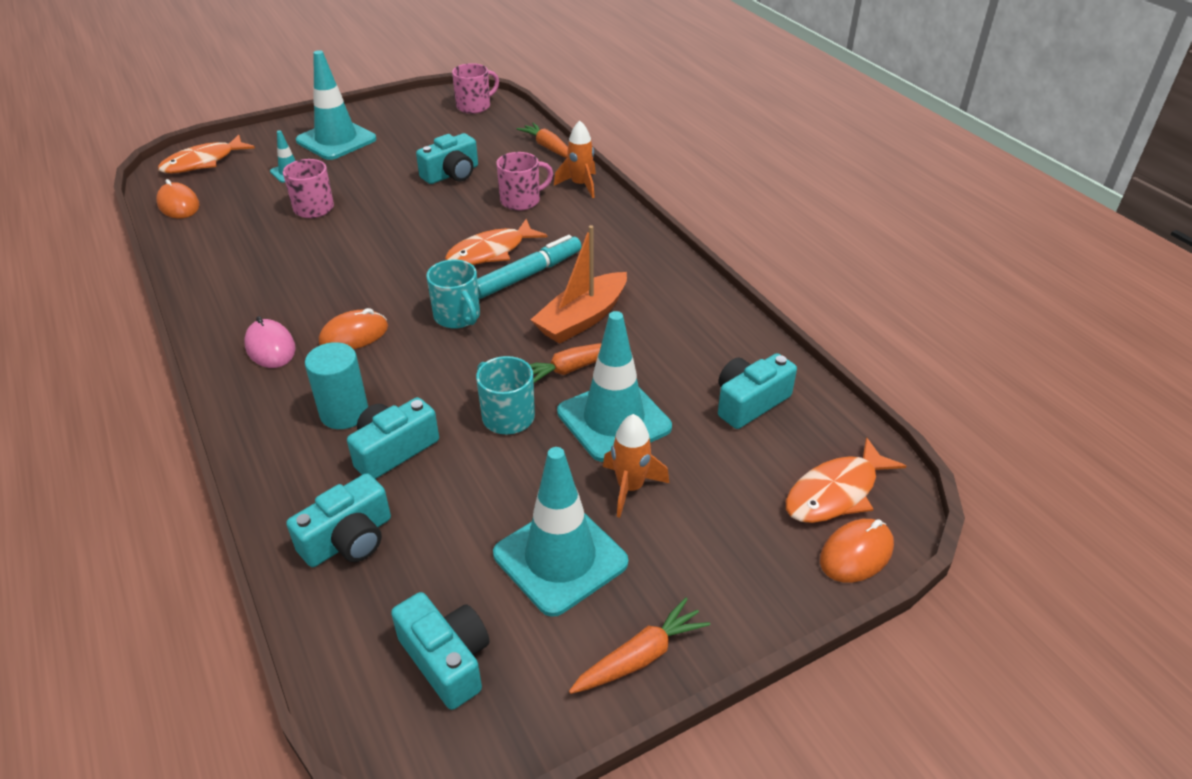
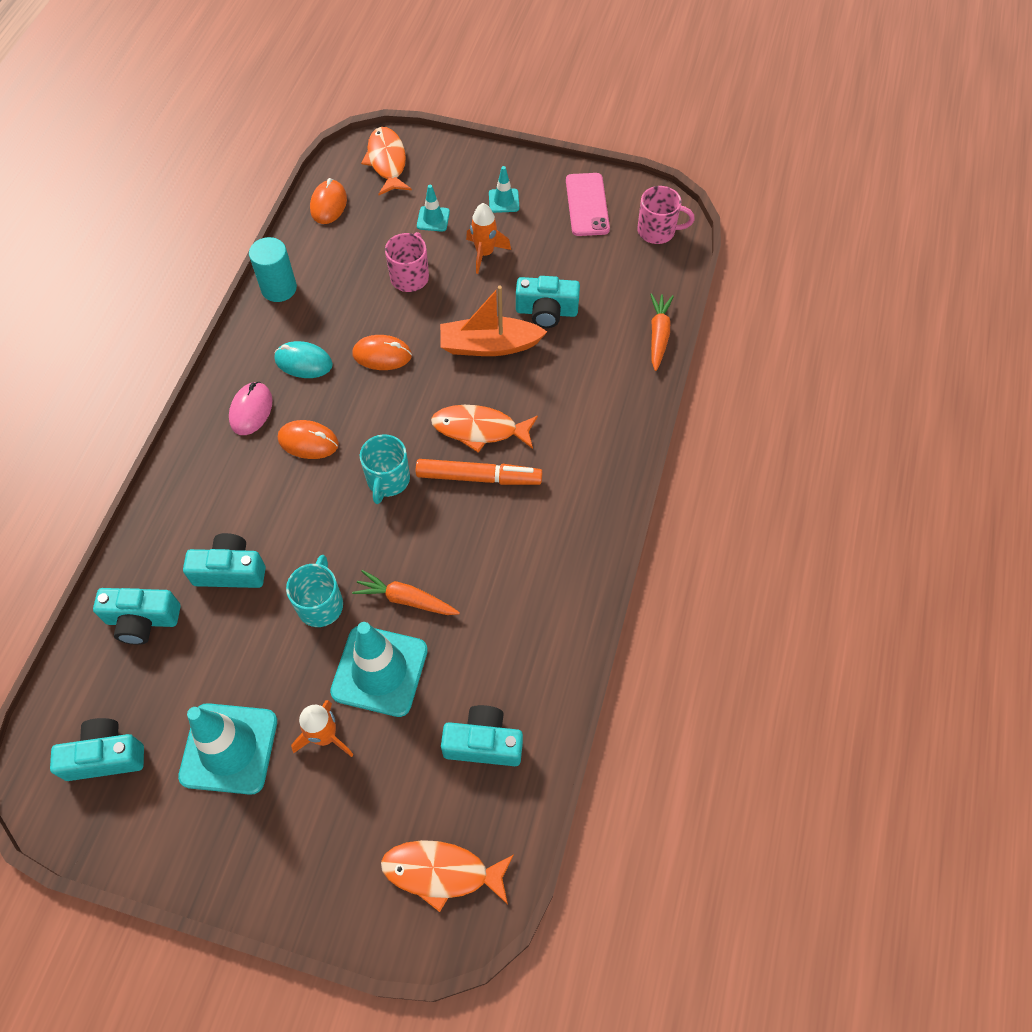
camera: 45 degrees right, 20 degrees up
(203, 162) = (387, 162): orange fish -> orange fish turned 75 degrees clockwise
(282, 295) = (303, 362): none -> turquoise mouse
(336, 140) = (504, 201): turquoise traffic cone -> turquoise traffic cone, size x0.47
(344, 413) = (235, 512): turquoise cylinder -> turquoise cylinder (279, 288)
(405, 116) = (587, 205): none -> pink phone
(447, 659) = (105, 756): turquoise camera -> turquoise camera turned 105 degrees counterclockwise
(521, 200) = (564, 387): pink mug -> none
(528, 275) = (479, 477): turquoise marker -> orange marker
(580, 185) = (631, 404): orange rocket -> orange rocket (485, 253)
(582, 319) = (465, 557): orange boat -> orange boat (489, 346)
(640, 657) = (193, 860): orange carrot -> none
(856, 554) = (392, 928): orange mouse -> orange mouse (382, 355)

